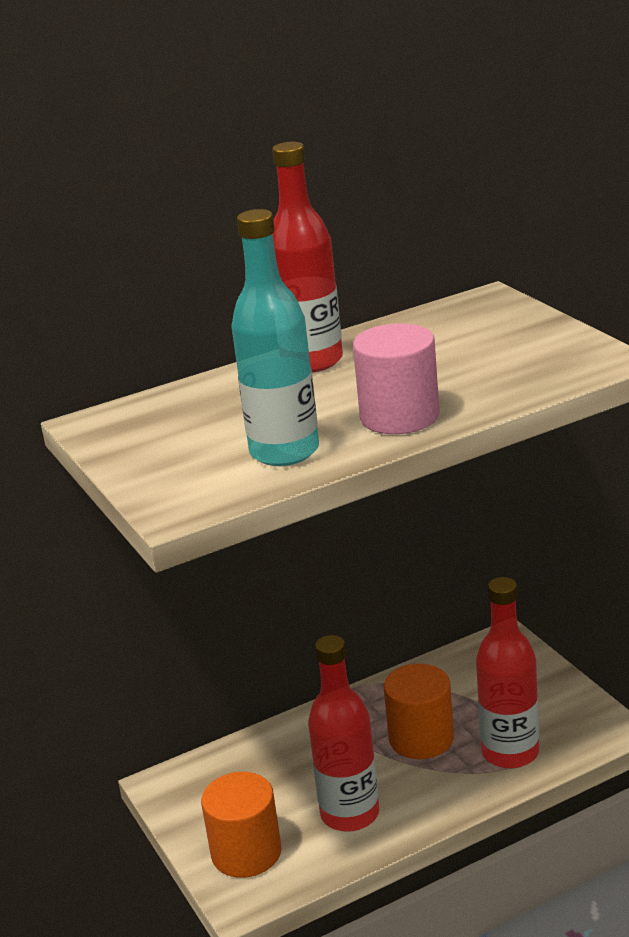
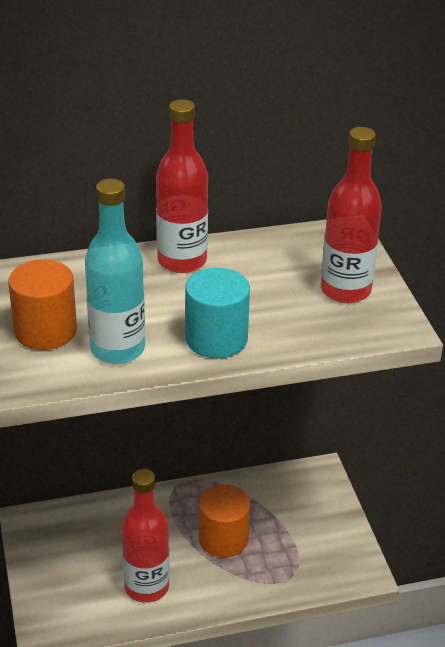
camera: 10 degrees right, 10 degrees up
(246, 853) = (62, 596): orange cylinder -> orange cylinder (45, 331)
(399, 417) = (216, 339): pink cylinder -> turquoise cylinder
(510, 752) = (282, 571): red bottle -> red bottle (345, 290)

